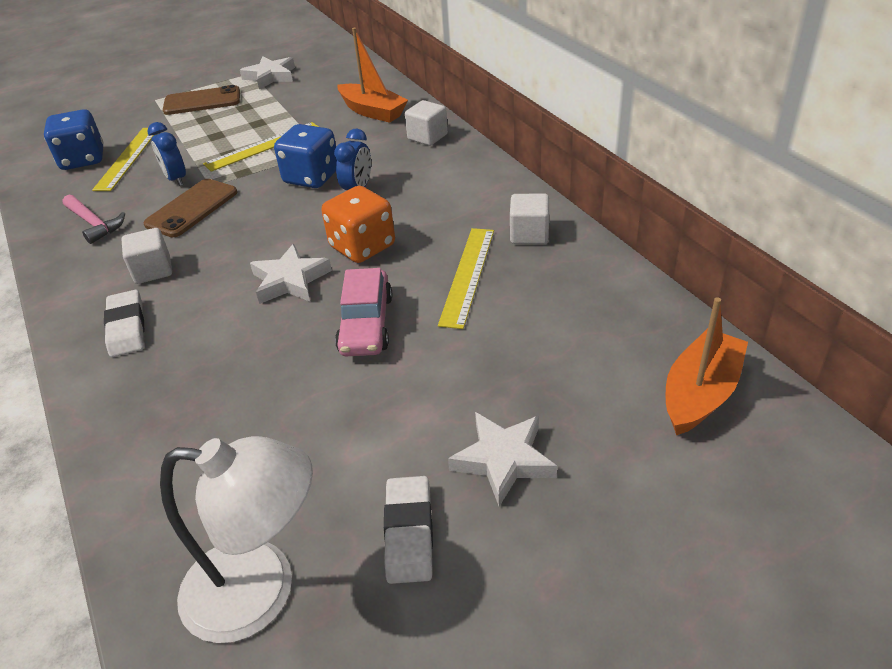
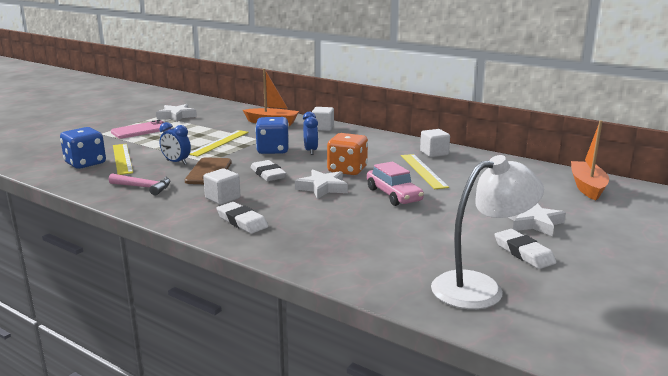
camera: 30 degrees left, 20 degrees down
(202, 101) = (141, 130): brown phone -> pink phone
(254, 231) = (268, 174): none -> white eraser

